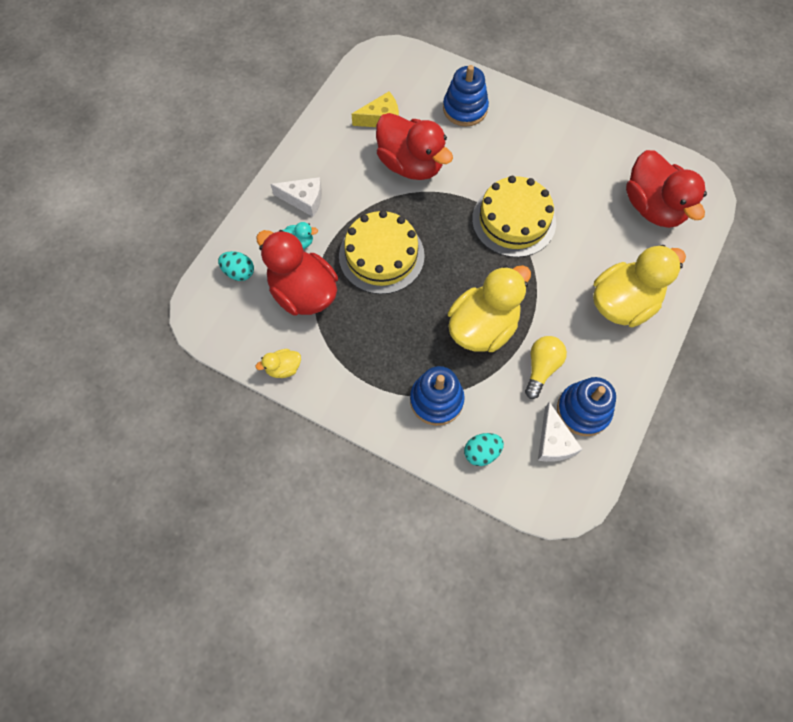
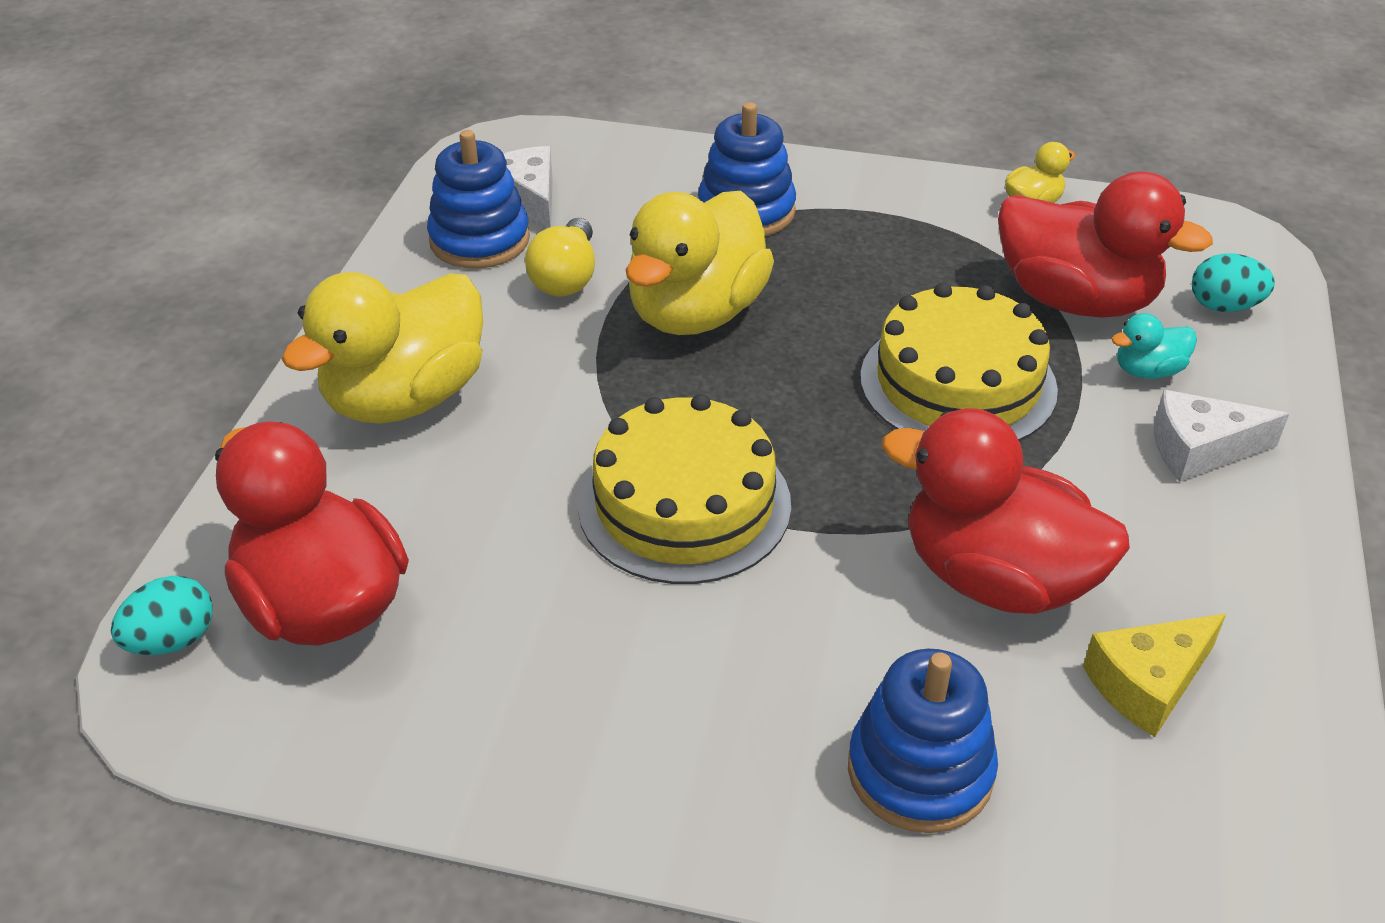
camera: 165 degrees right, 25 degrees down
(481, 452) = (647, 171): turquoise egg -> turquoise egg (172, 640)

